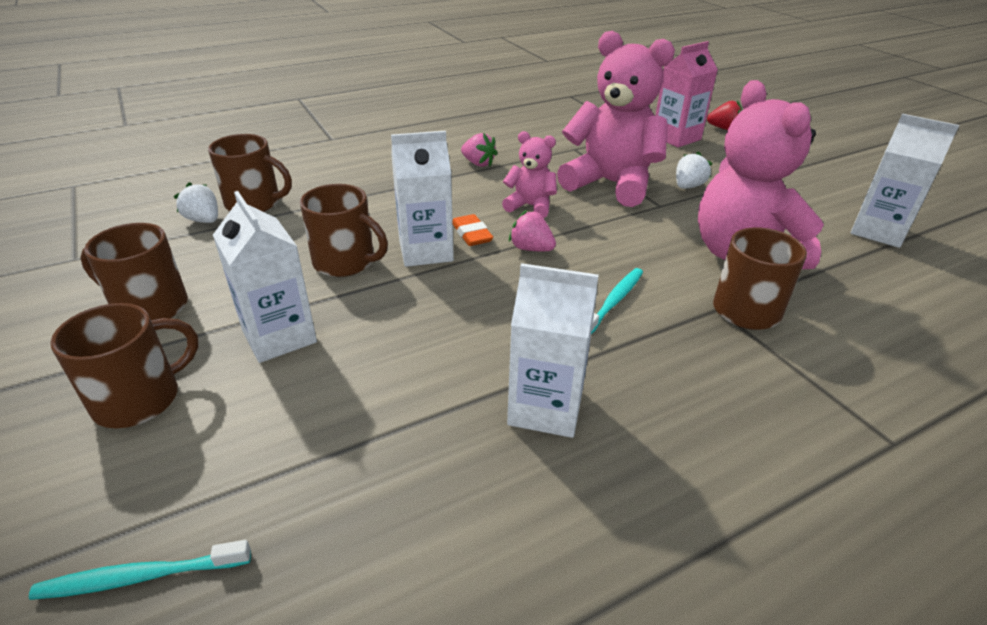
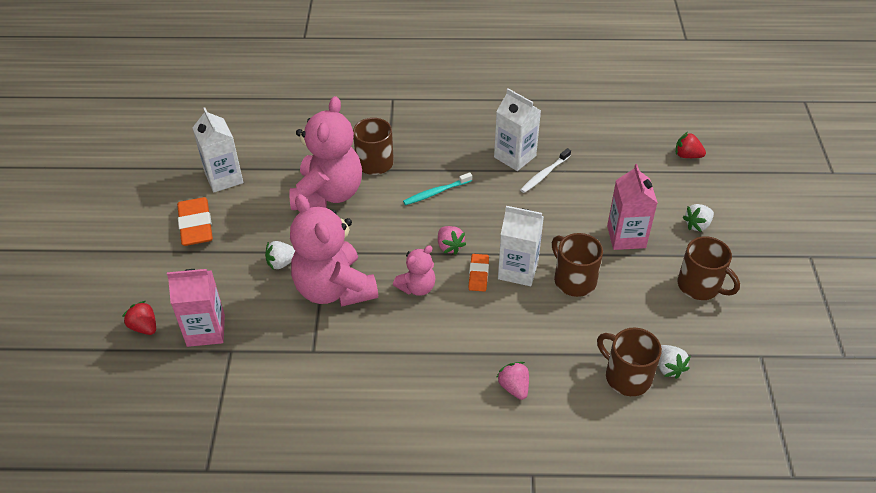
camera: 150 degrees left, 10 degrees up
(140, 399) = (697, 225): brown mug -> white strawberry
(141, 576) = (687, 155): turquoise toothbrush -> red strawberry
(279, 336) = (626, 237): white carton -> pink carton
(467, 392) = (544, 174): none -> white toothbrush
(478, 163) = (415, 362): pink strawberry -> pink strawberry (514, 387)
(530, 206) = (417, 287): pink teddy bear -> pink teddy bear turned 90 degrees counterclockwise
(816, 188) = (196, 225): none -> orange eraser

